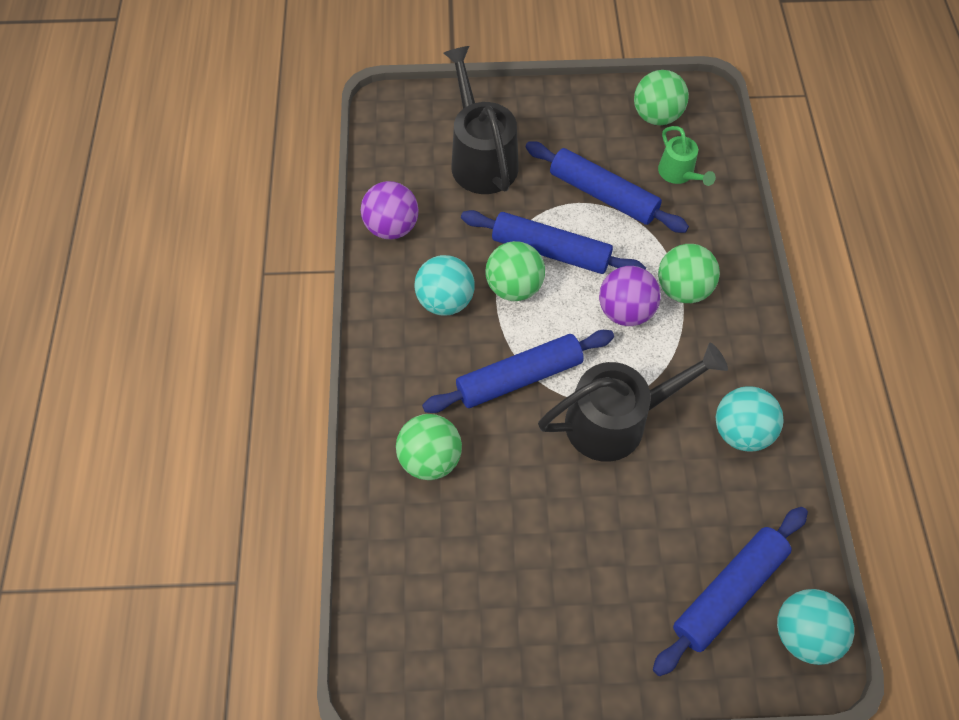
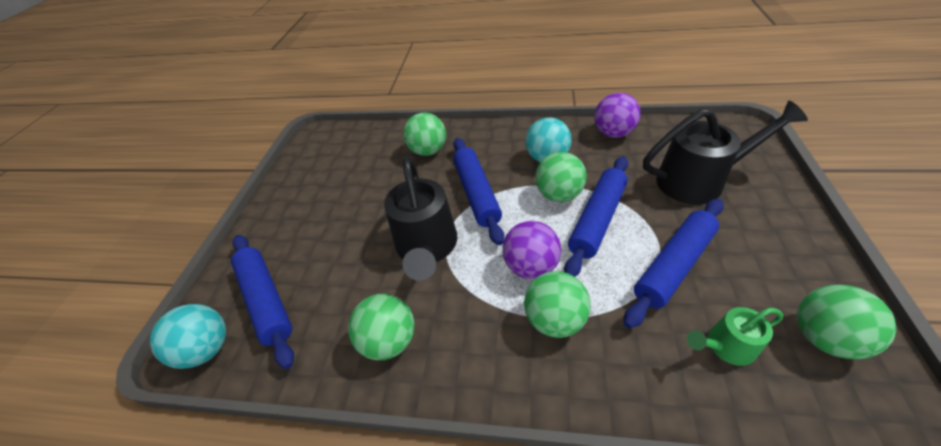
camera: 105 degrees right, 15 degrees down
(740, 431) = (389, 340): turquoise ball -> green ball

